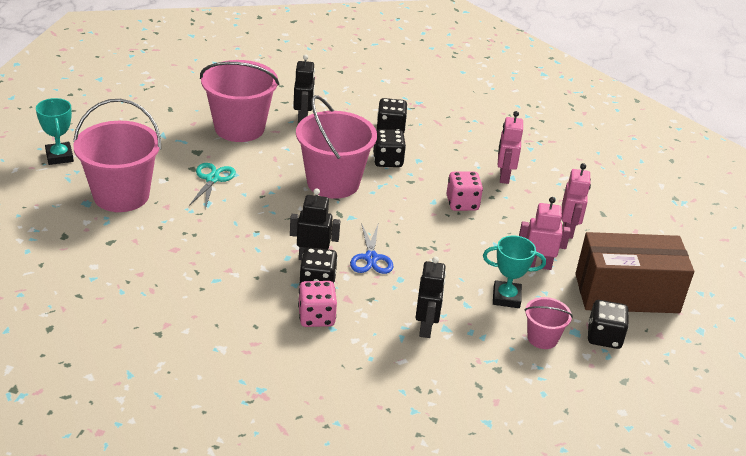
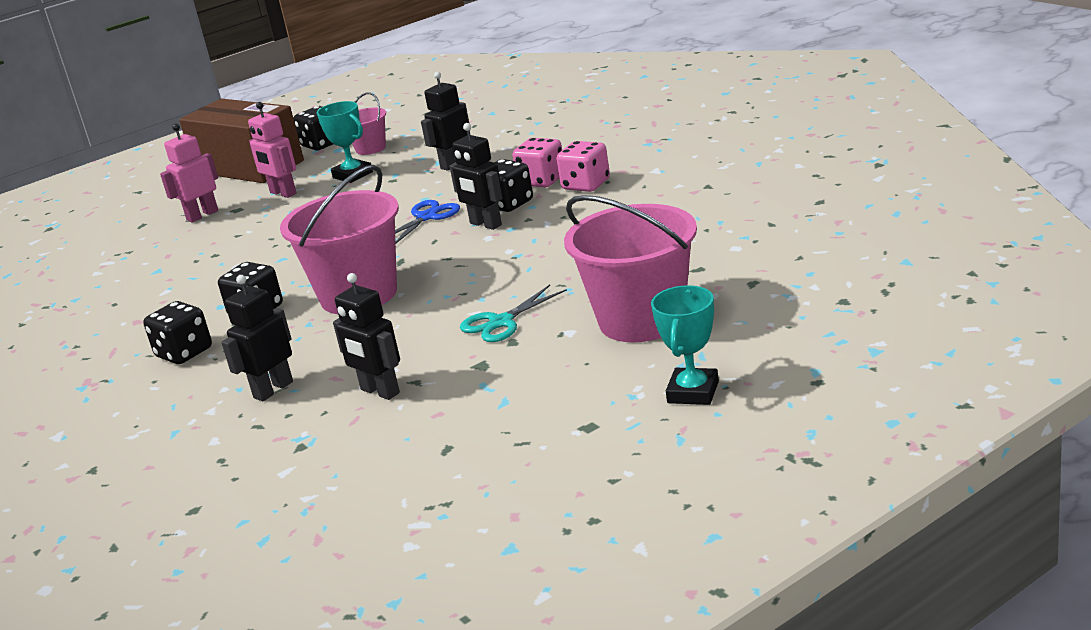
camera: 135 degrees left, 10 degrees down
(239, 128) = (379, 392): pink bucket -> black robot
(462, 203) = (256, 252): pink dice -> pink dice (586, 185)
(504, 176) = (163, 273): pink robot -> none

